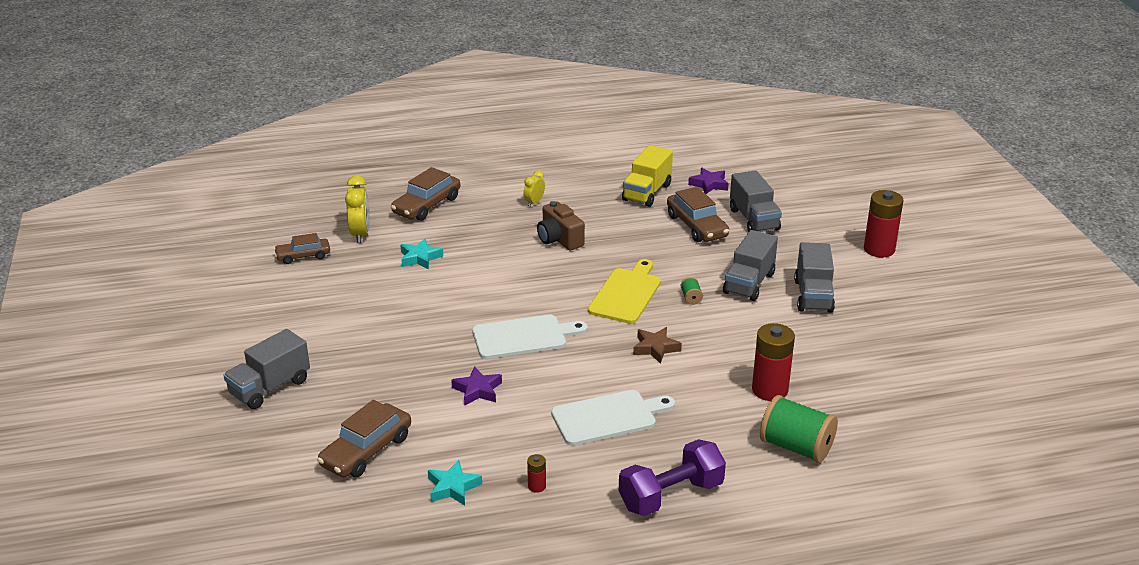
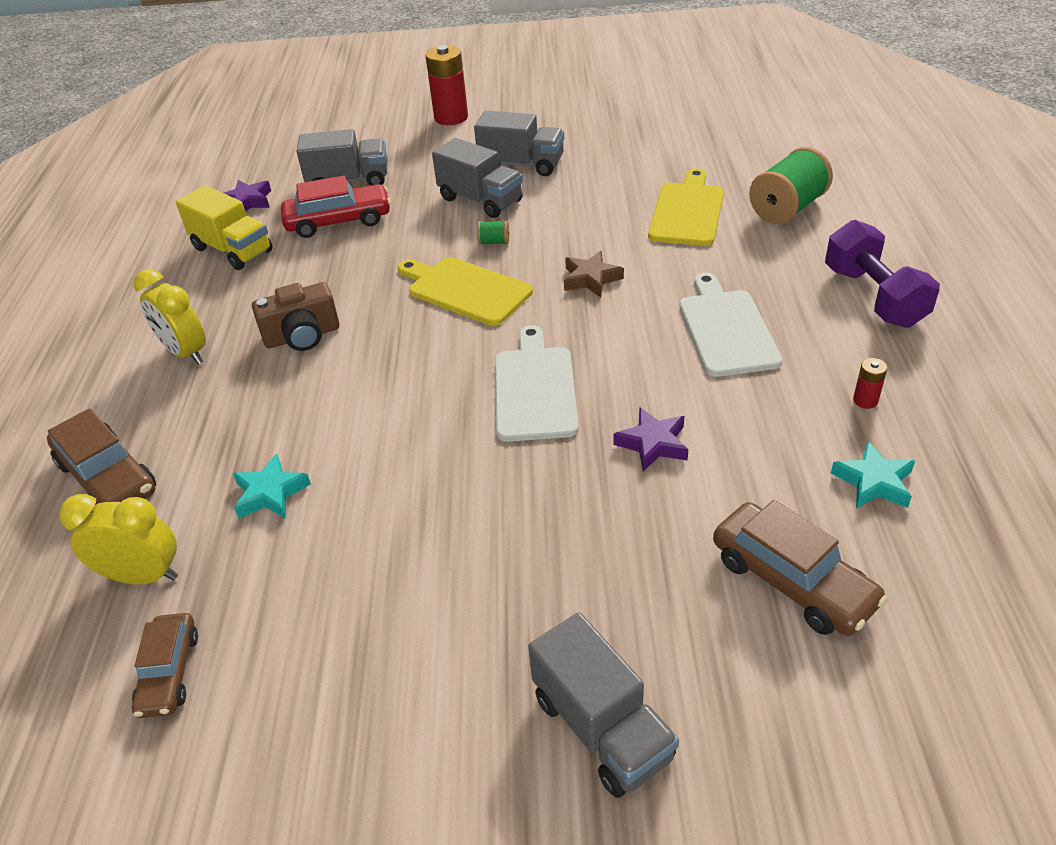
camera: 75 degrees left, 10 degrees up
(534, 202) = (185, 353): yellow clock -> yellow clock, size x1.72
(696, 226) = (338, 221): brown car -> red car
(769, 390) = (687, 212): red battery -> yellow cutting board

